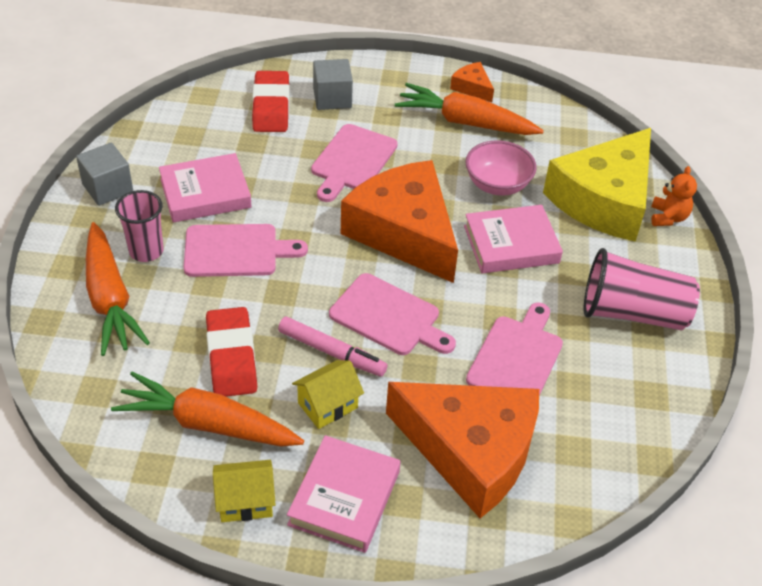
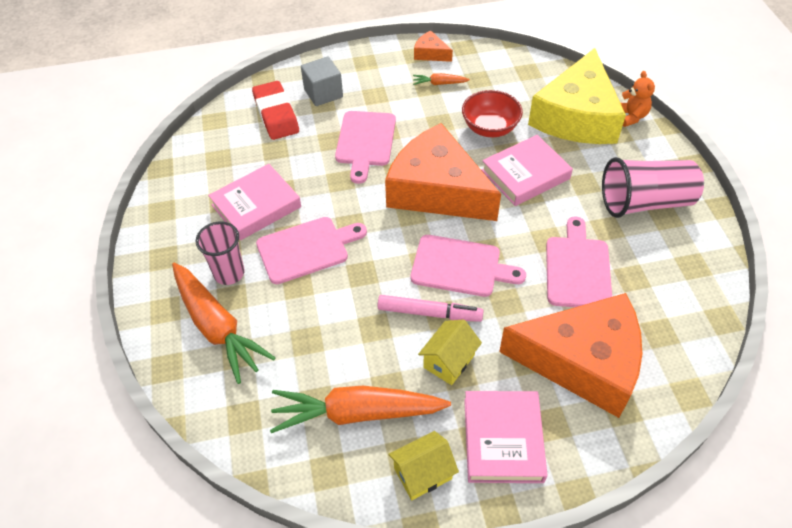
camera: 15 degrees left, 5 degrees up
(107, 188) = (168, 227): grey cube -> none
(231, 357) = (348, 345): red eraser -> none
(465, 122) = (439, 83): orange carrot -> orange carrot, size x0.45
(497, 184) = (490, 128): pink bowl -> red bowl

